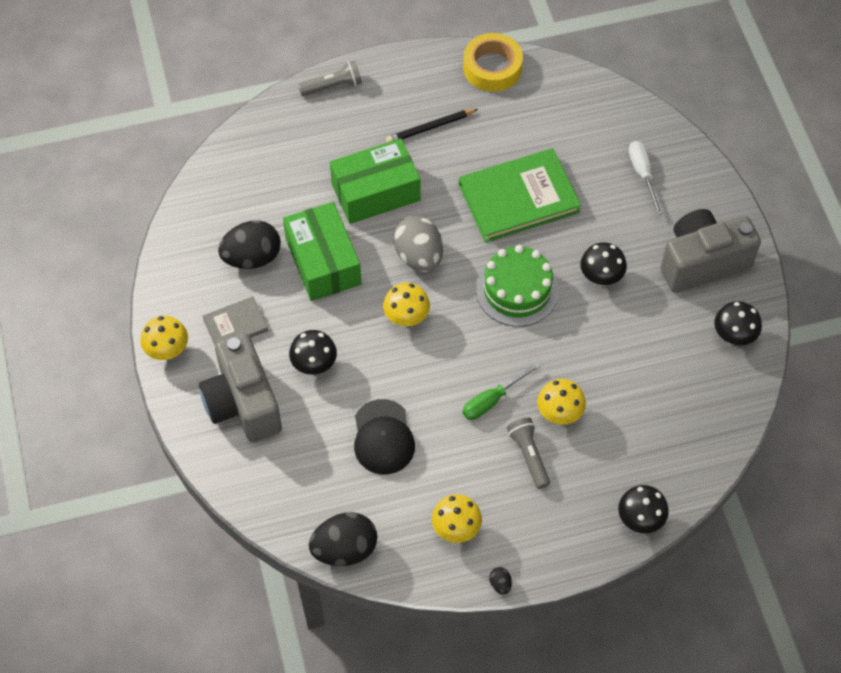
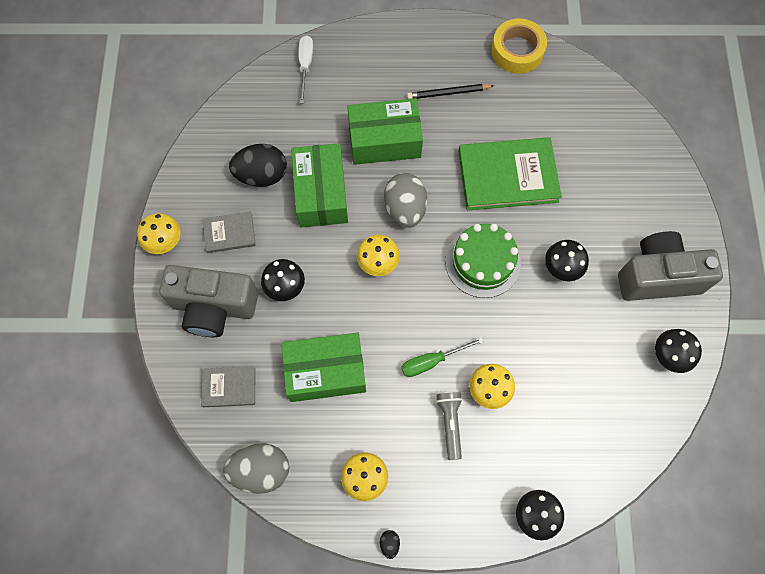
camera: 15 degrees right, 10 degrees up
(243, 403) = (214, 307): grey camera -> grey camera turned 75 degrees counterclockwise
(284, 477) = (229, 387): none -> grey book
(333, 86) = (375, 37): grey flashlight -> none
(344, 549) = (261, 470): black egg -> grey egg
(383, 437) = (325, 371): black cap -> green box
(642, 174) = (624, 180): white screwdriver -> white screwdriver (305, 66)

